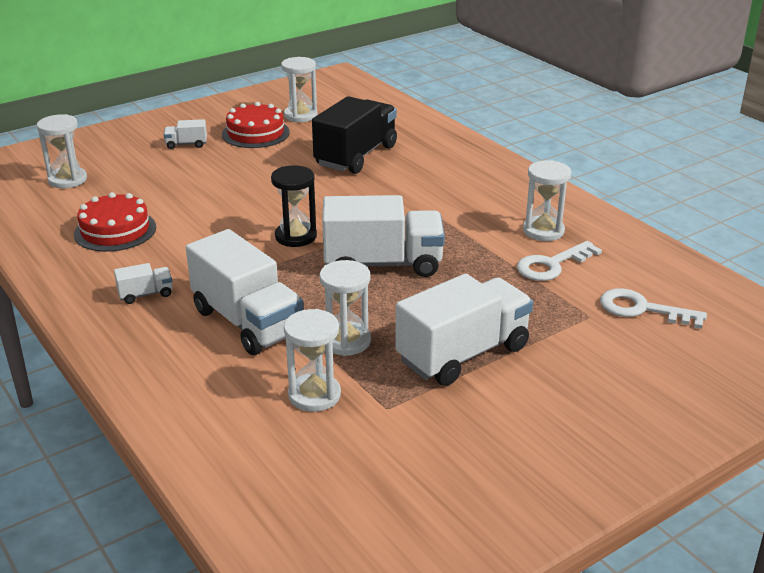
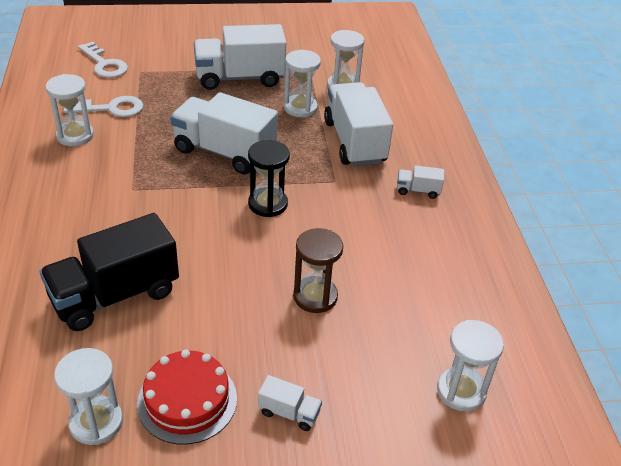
camera: 155 degrees left, 10 degrees up
(115, 230) = (424, 275): red cake -> none
(205, 194) = (315, 296): none -> brown hourglass

